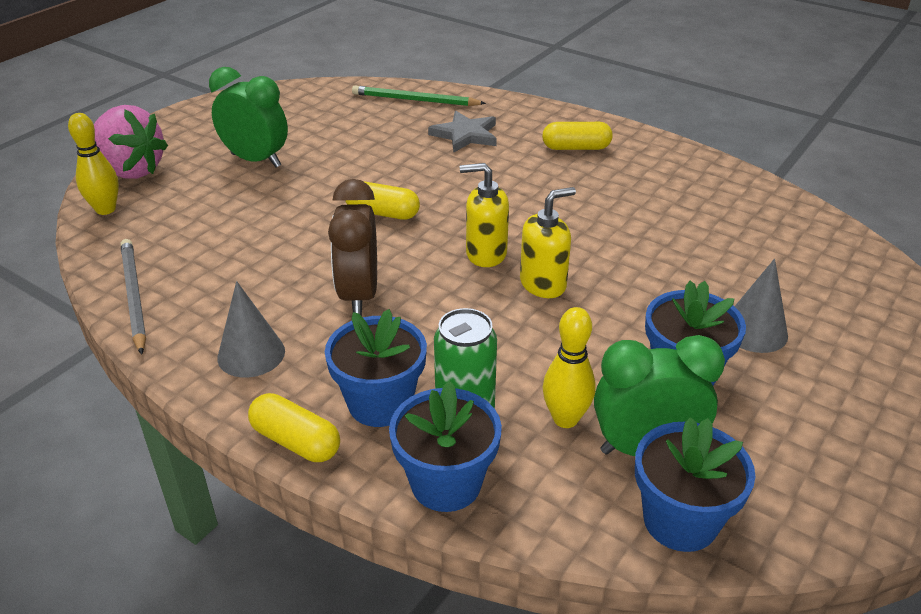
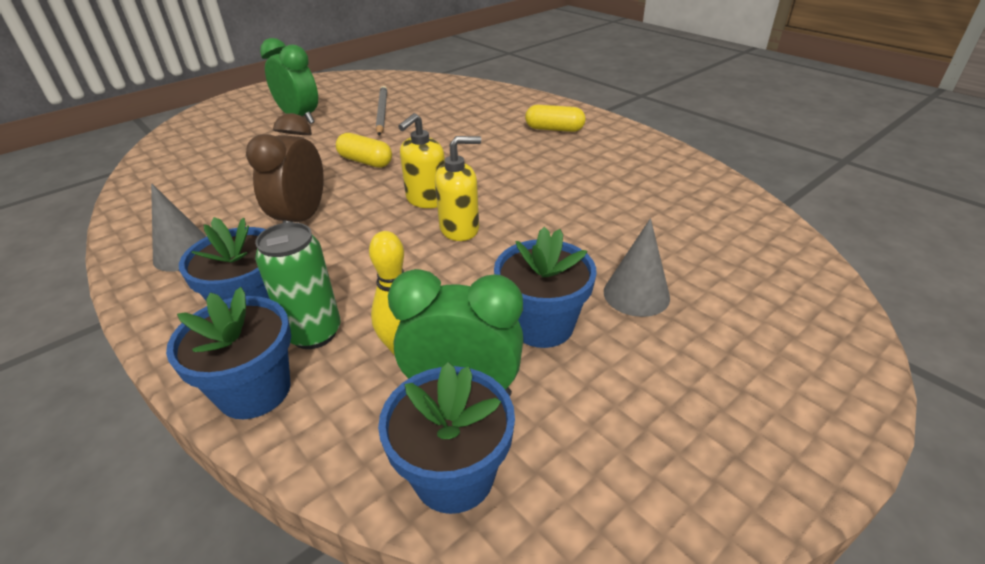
camera: 15 degrees right, 0 degrees up
(105, 209) = (170, 140): yellow bowling pin -> none
(130, 170) = (208, 117): pink strawberry -> none
(134, 296) = (137, 200): grey pencil -> grey pencil (382, 112)
(295, 441) = (160, 330): yellow capsule -> none
(415, 100) = (446, 88): green pencil -> none
(465, 135) = (469, 113): grey star -> none
(485, 254) = (426, 200): yellow soap dispenser -> yellow soap dispenser turned 75 degrees counterclockwise

